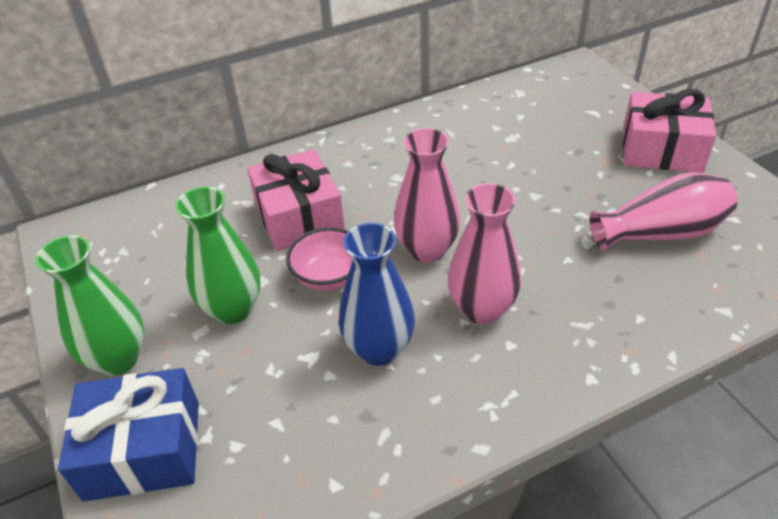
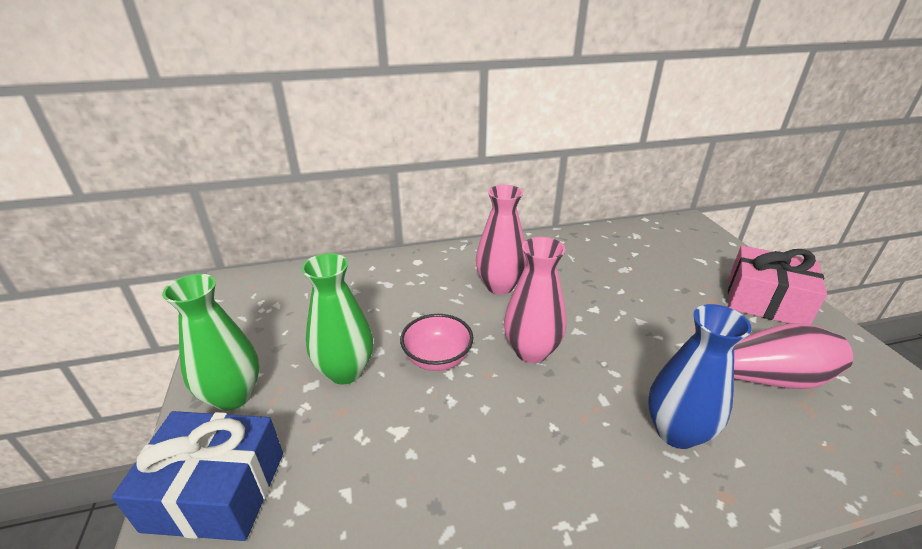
camera: 10 degrees right, 10 degrees down
(299, 216) = (426, 302): pink gift -> none
(379, 349) = (465, 437): blue vase -> blue vase (676, 432)
(482, 309) = (573, 418): pink vase -> pink vase (500, 286)

